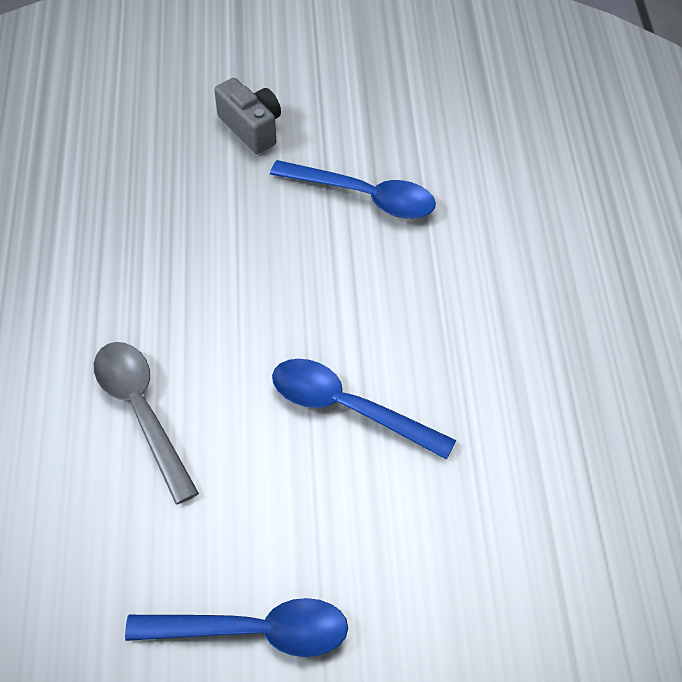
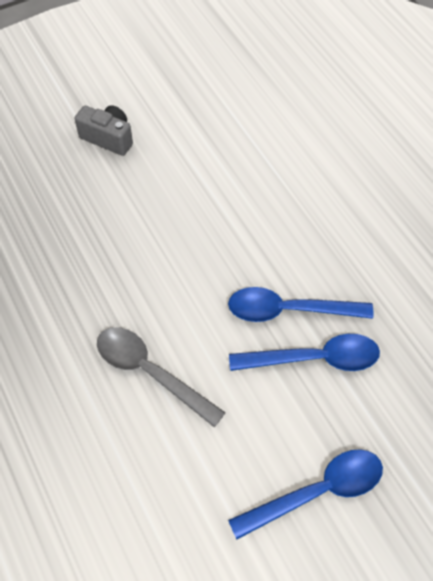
camera: 25 degrees left, 5 degrees up
(365, 197) = (215, 159): blue spoon -> blue spoon (315, 359)

